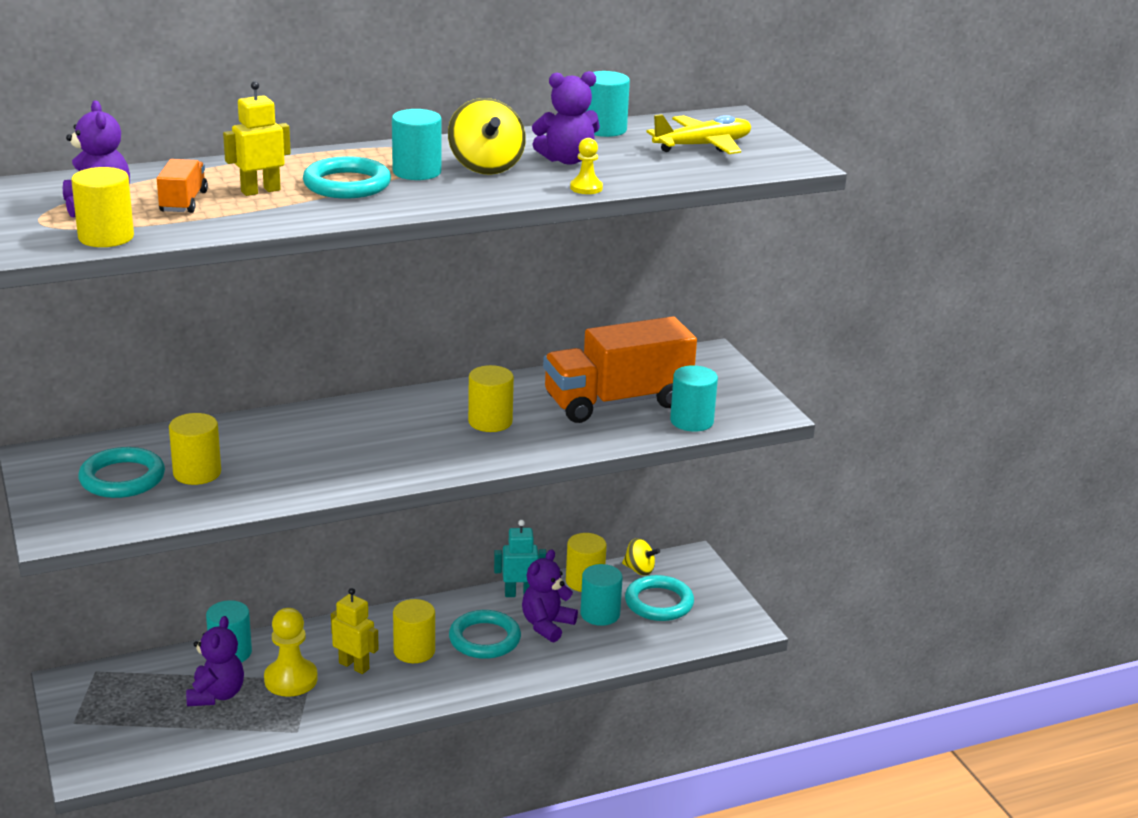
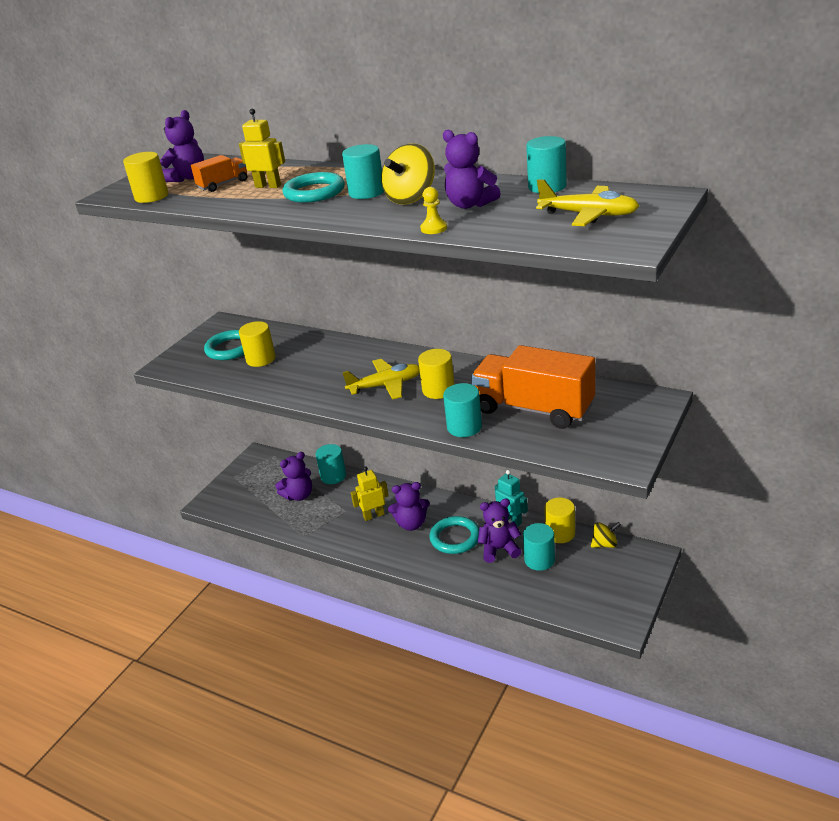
camera: 55 degrees right, 5 degrees up
(291, 679) = (337, 506): yellow pawn -> none
(354, 666) = (373, 515): yellow robot -> yellow robot turned 105 degrees counterclockwise
(414, 651) = (411, 524): yellow cylinder -> purple teddy bear
(422, 439) = (386, 385): none -> yellow plane
(639, 570) = (605, 544): yellow spinning top -> yellow spinning top turned 90 degrees counterclockwise
(659, 603) = (586, 573): turquoise ring -> none
(691, 421) = (558, 444): turquoise cylinder -> turquoise cylinder (464, 427)

